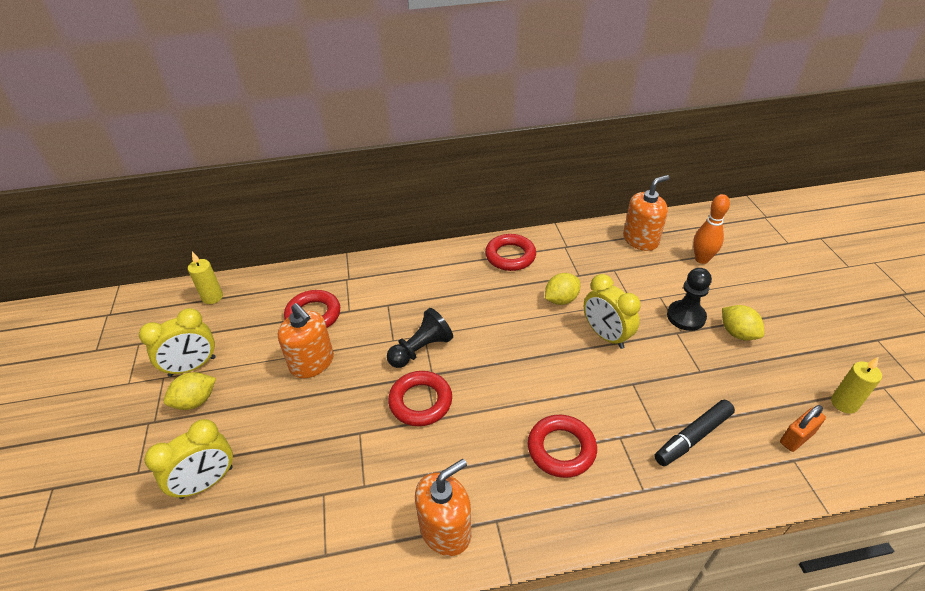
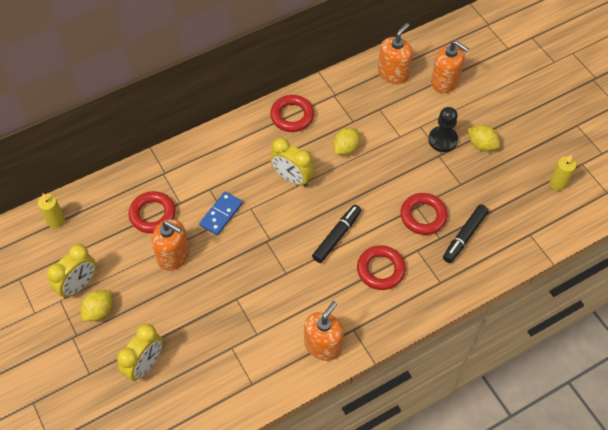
camera: 20 degrees left, 15 degrees up
(387, 333) = (221, 214): none -> blue domino
(420, 402) = (270, 263): red ring -> red ring (423, 216)
(421, 349) = (253, 221): black pawn -> none
(516, 392) = (337, 236): none -> black marker
(605, 335) = (388, 172): yellow clock -> yellow clock (292, 178)
(701, 259) = (445, 81): orange bowling pin -> orange soap dispenser
(796, 438) = (530, 218): orange padlock -> none

